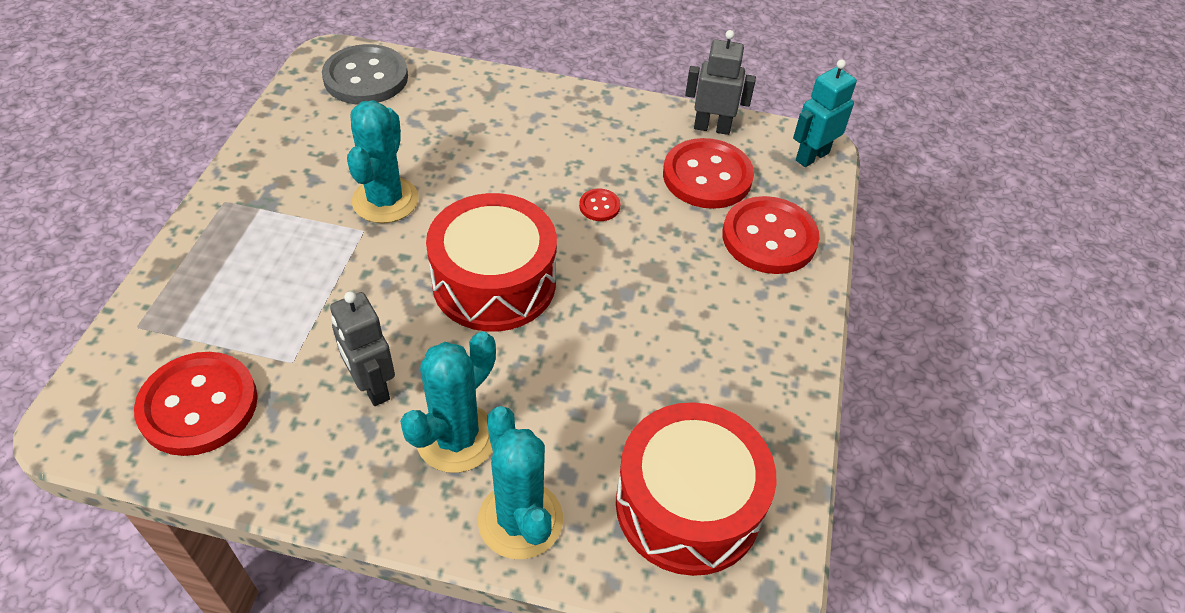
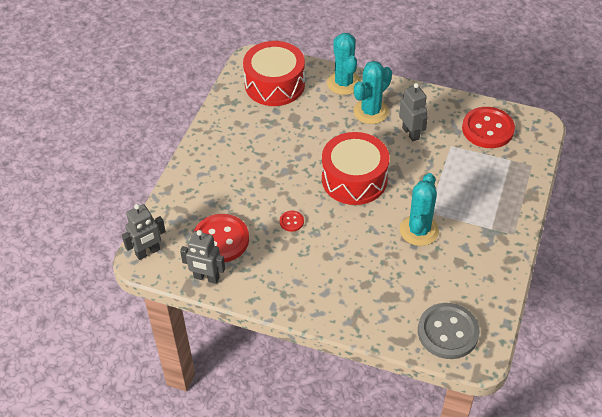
camera: 170 degrees left, 0 degrees up
(769, 238) = (197, 198): red button -> none
(812, 156) = (148, 252): turquoise robot -> grey robot

